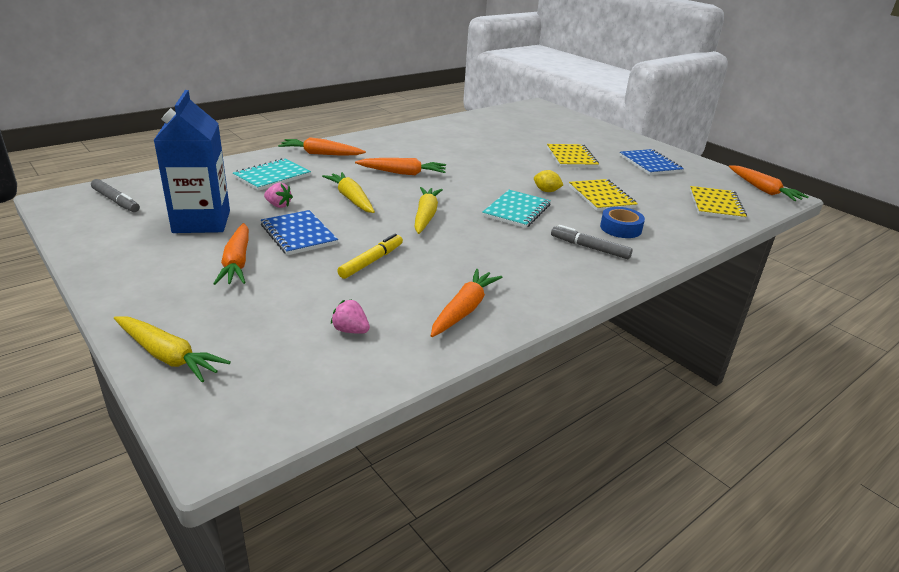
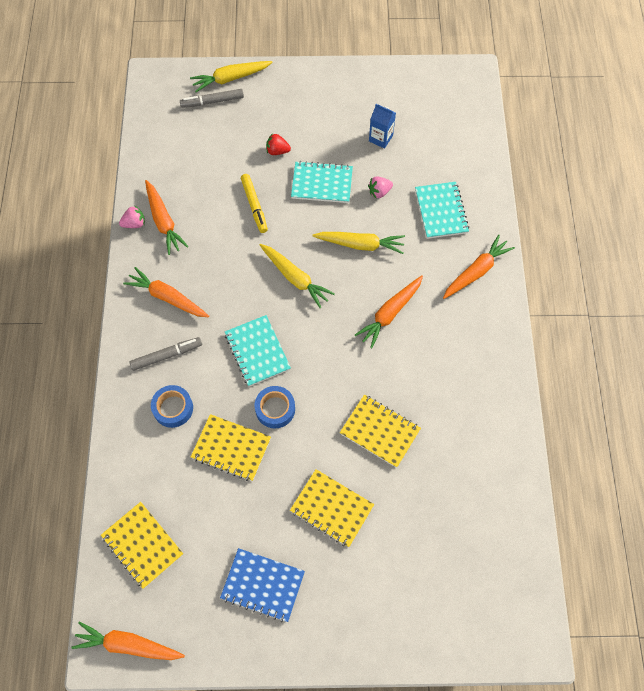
camera: 130 degrees right, 35 degrees up
(116, 201) = (449, 103): grey marker -> grey marker (212, 102)
(201, 222) = (380, 138): blue carton -> blue carton, size x0.48
(237, 262) = (307, 137): orange carrot -> orange carrot (168, 298)
(277, 273) = (277, 151): none -> red strawberry
(298, 234) = (322, 183): blue notebook -> turquoise notebook
(350, 330) = (190, 157): pink strawberry -> pink strawberry (134, 223)
(498, 156) = (380, 431): none -> yellow notebook
(546, 191) = (275, 409): yellow lemon -> blue tape

